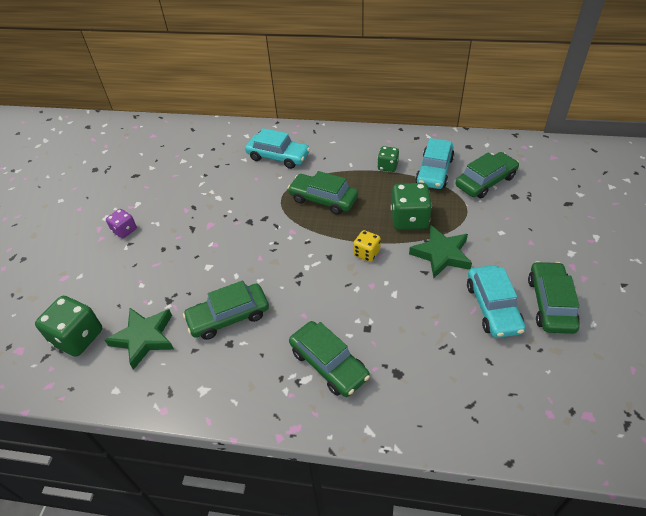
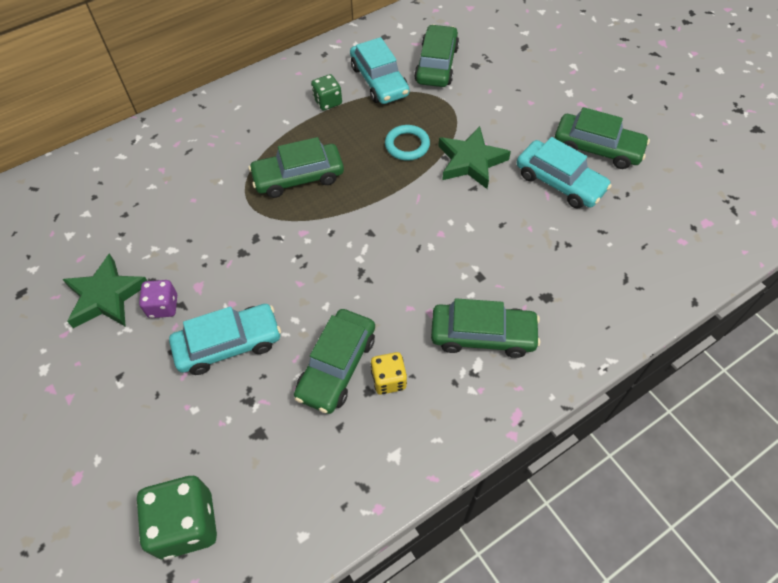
camera: 45 degrees left, 10 degrees up
(124, 230) = (92, 366): purple dice -> purple dice (163, 306)
(144, 338) = (269, 460): green star -> green star (106, 296)
(278, 157) = (192, 159): turquoise car -> turquoise car (228, 344)
(366, 253) = (403, 205): yellow dice -> yellow dice (388, 380)
(409, 219) = (407, 145): green dice -> turquoise ring
(550, 303) = (597, 148): green car -> green car turned 150 degrees clockwise

